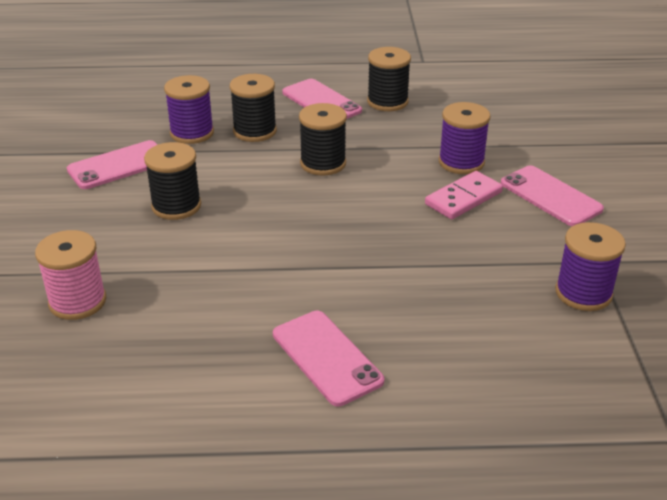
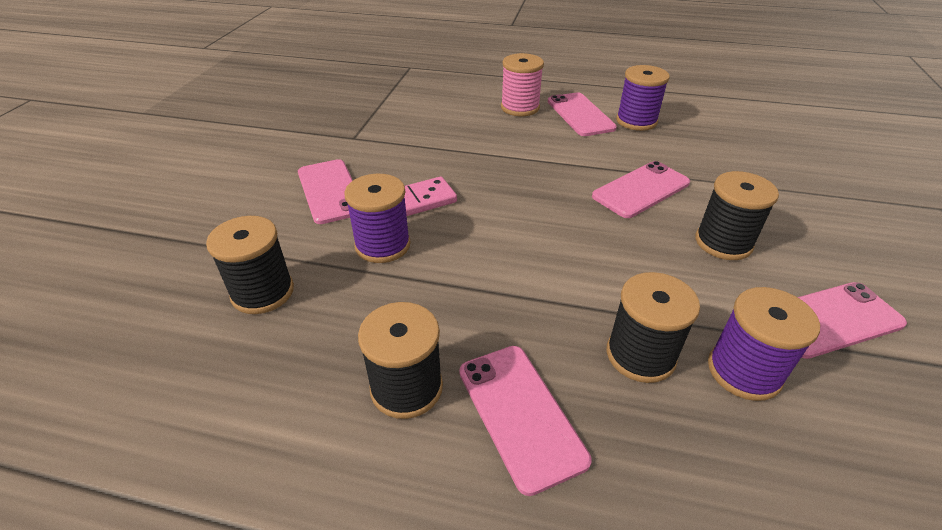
camera: 165 degrees left, 5 degrees up
(77, 301) = (777, 168): pink spool -> pink spool (520, 108)
(245, 246) = (641, 189): none -> pink phone
(323, 163) = (548, 273): black spool -> black spool (263, 292)
(583, 293) = (386, 122): purple spool -> purple spool (636, 121)

